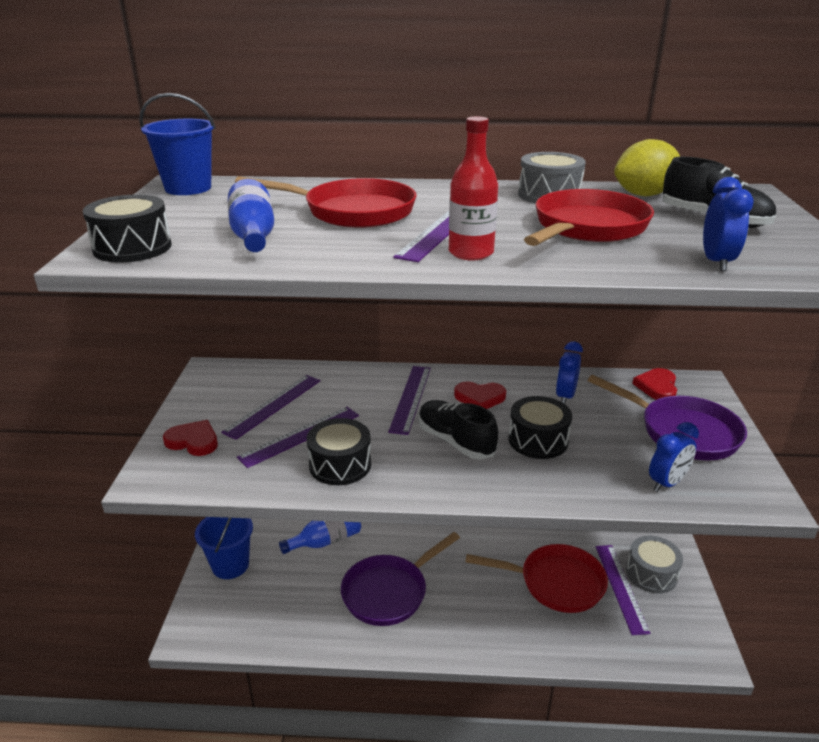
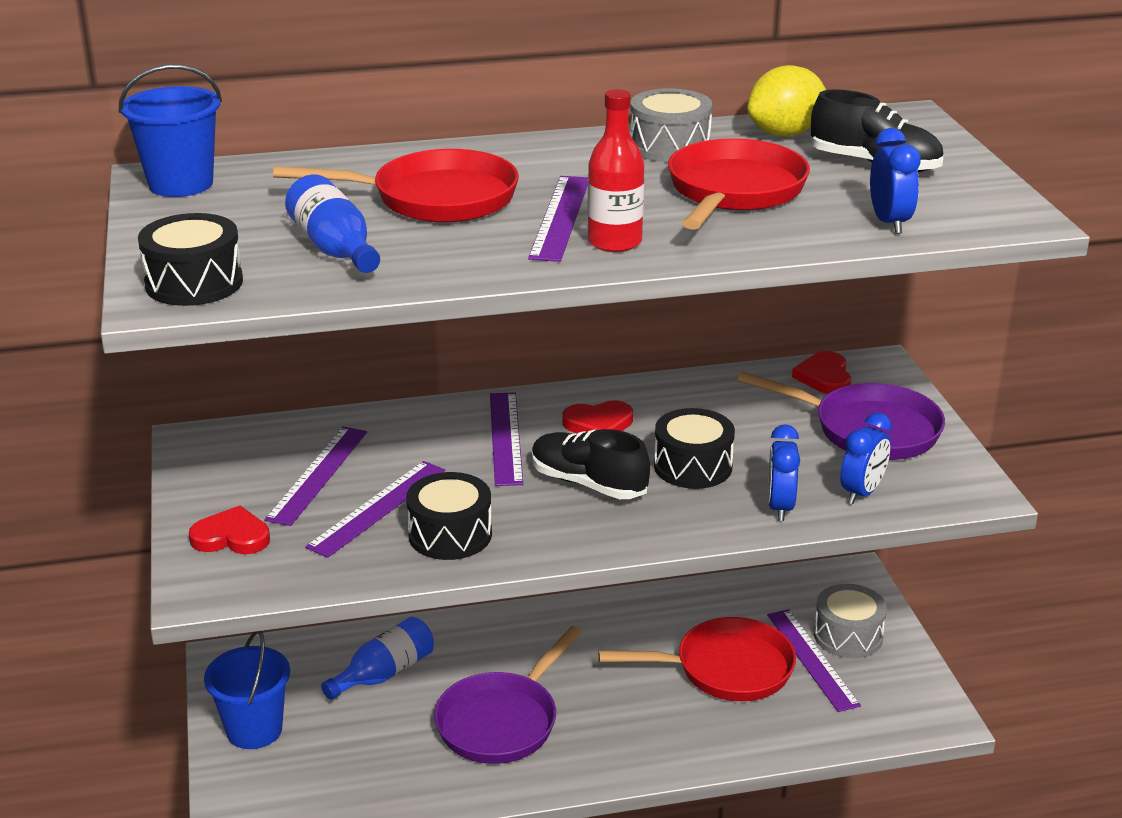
camera: 15 degrees left, 0 degrees up
(565, 396) = (710, 406): blue clock -> blue clock (780, 507)

